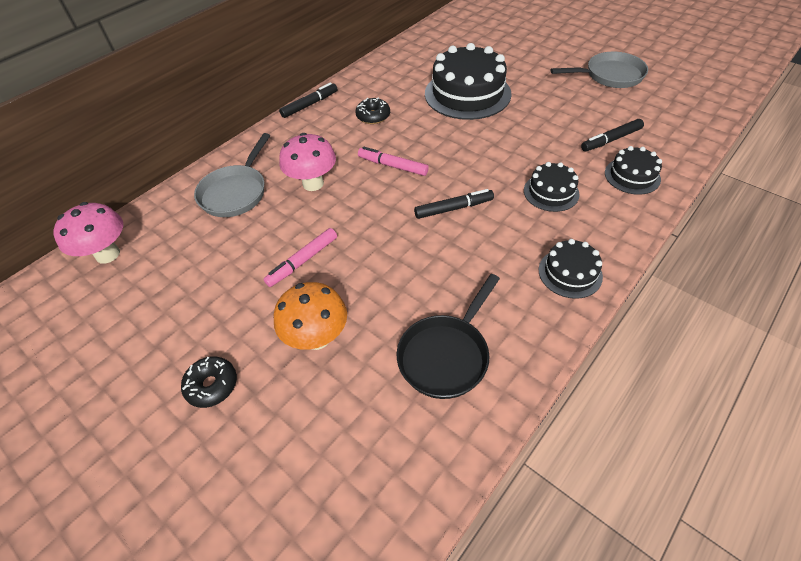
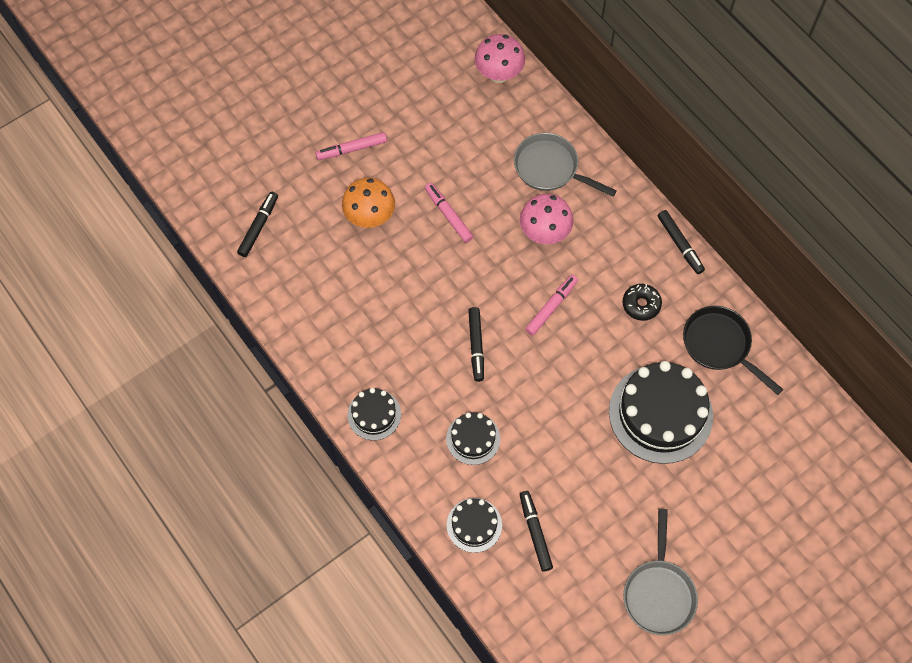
camera: 100 degrees right, 15 degrees up
(212, 385) = (352, 149): black donut -> pink marker
(356, 482) = (258, 227): none -> black marker
(446, 355) = (328, 299): black pan -> black pan (719, 345)

